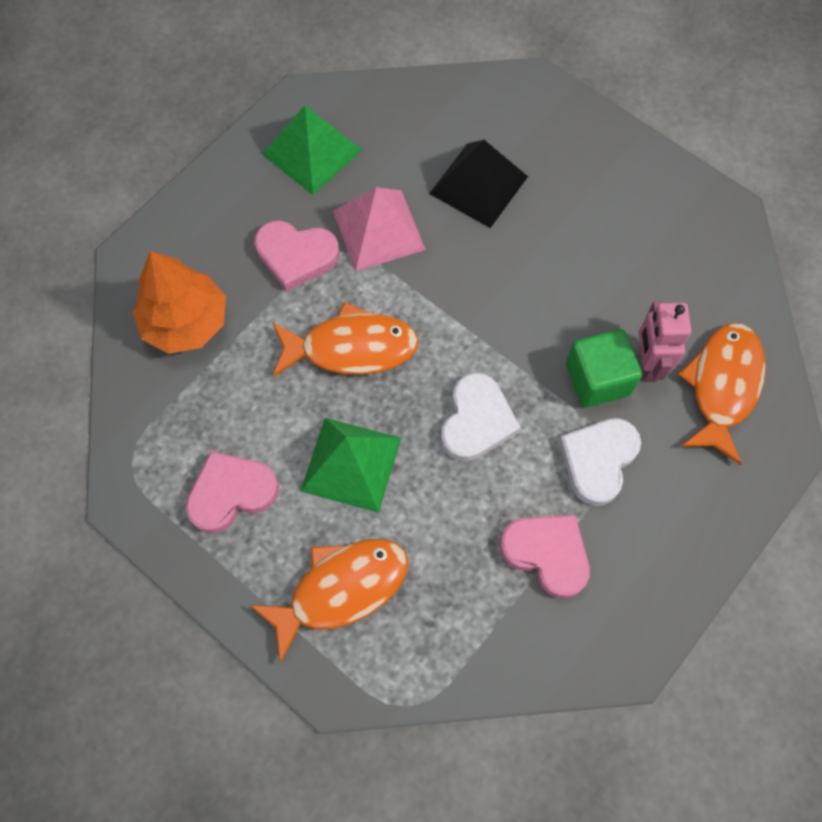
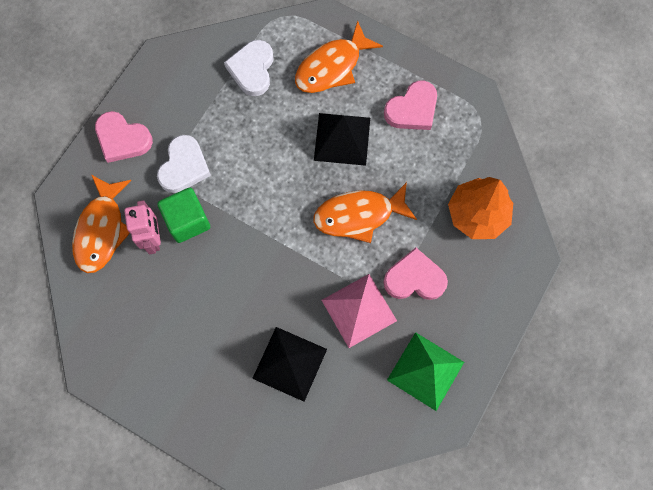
camera: 170 degrees right, 5 degrees up
(351, 464) = (342, 138): green pyramid -> black pyramid
(476, 421) = (266, 179): white heart -> white heart (252, 69)
(547, 554) = (212, 106): pink heart -> pink heart (122, 139)

